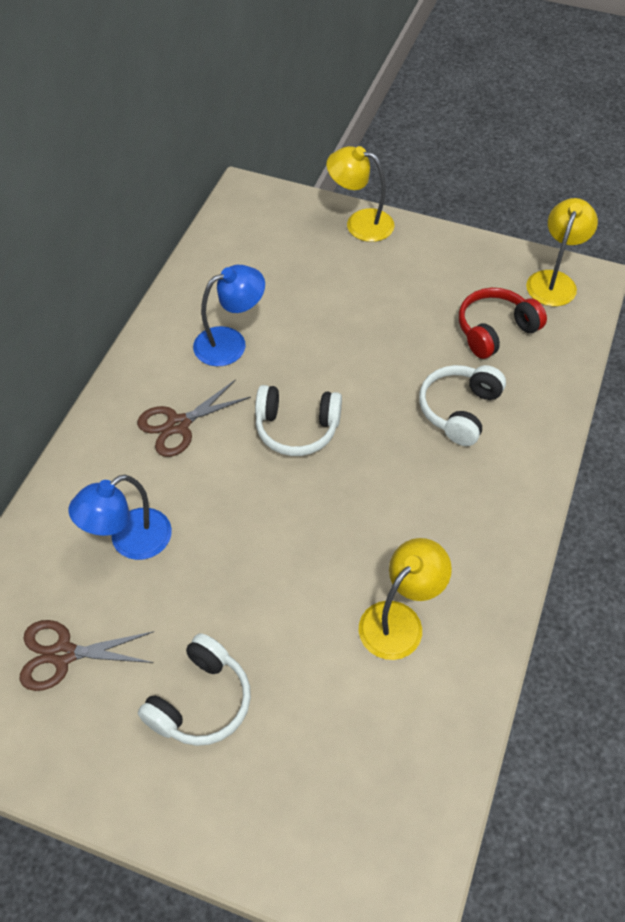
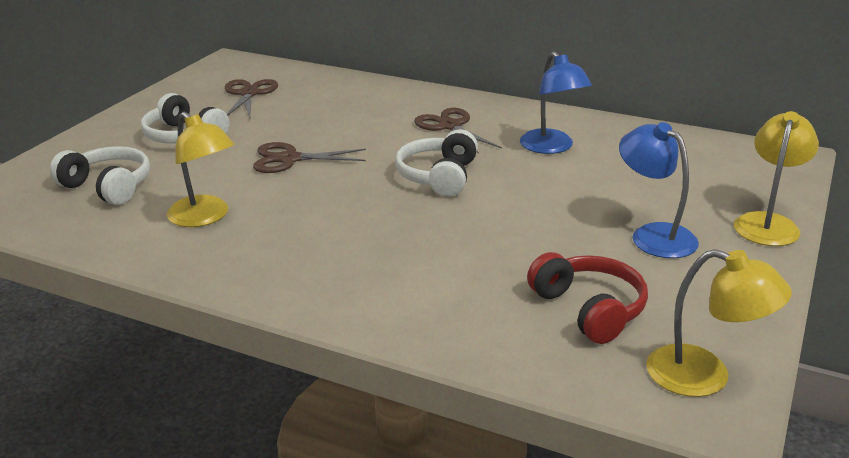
camera: 95 degrees right, 25 degrees down
(130, 541) = (334, 111): blue lamp -> blue lamp (653, 235)
(263, 566) = (289, 159): none -> brown scissors
(459, 410) = (453, 270): white headphones -> white headphones (108, 187)

